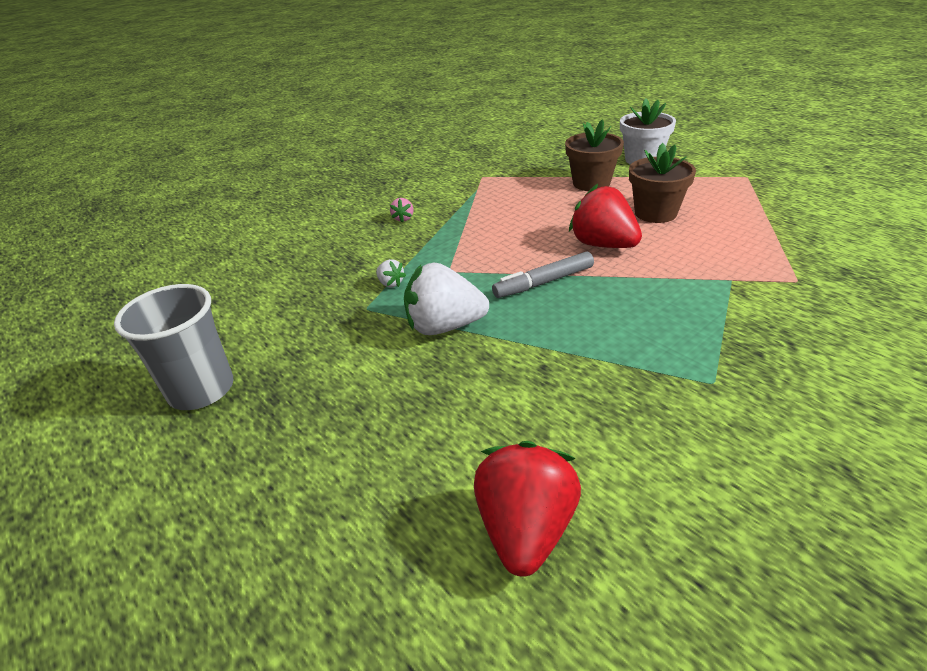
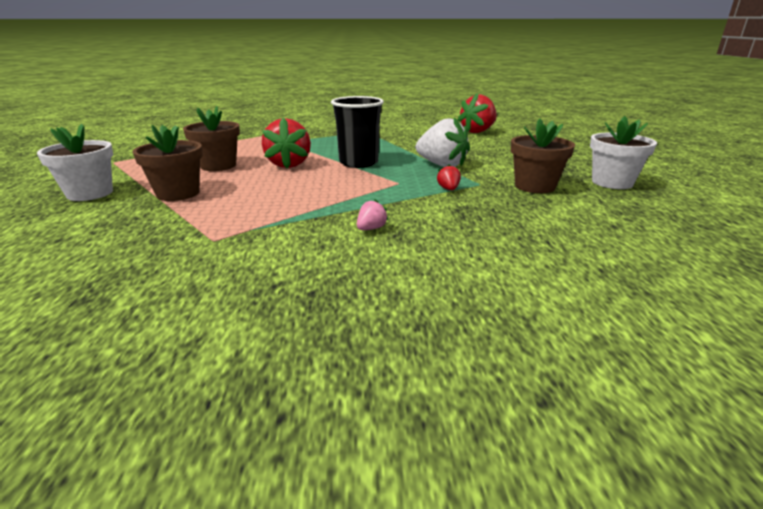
camera: 145 degrees left, 10 degrees down
(201, 390) = (612, 182): grey cup -> white flower pot
(301, 332) = (535, 186): none -> brown flower pot
(390, 283) = (448, 189): white strawberry -> red strawberry
(544, 282) = (358, 163): grey marker -> black cup

